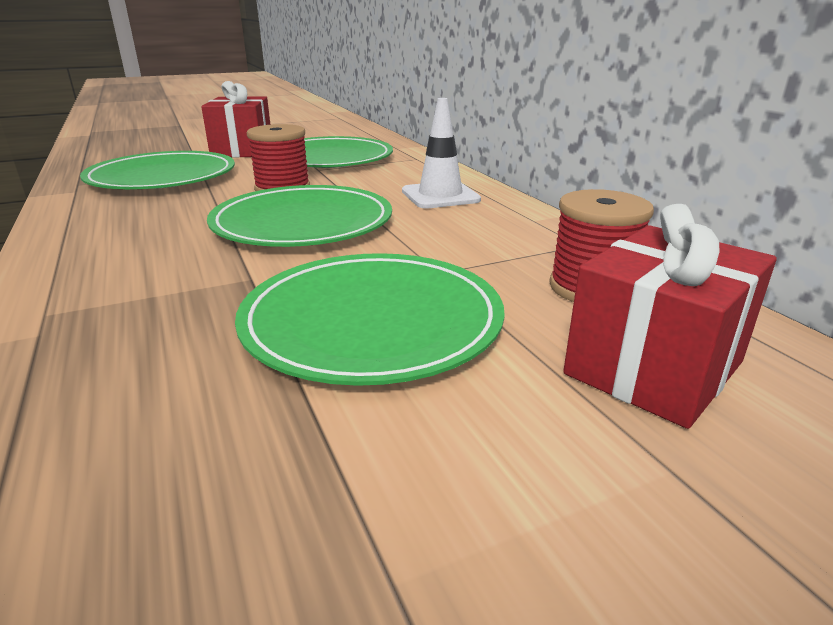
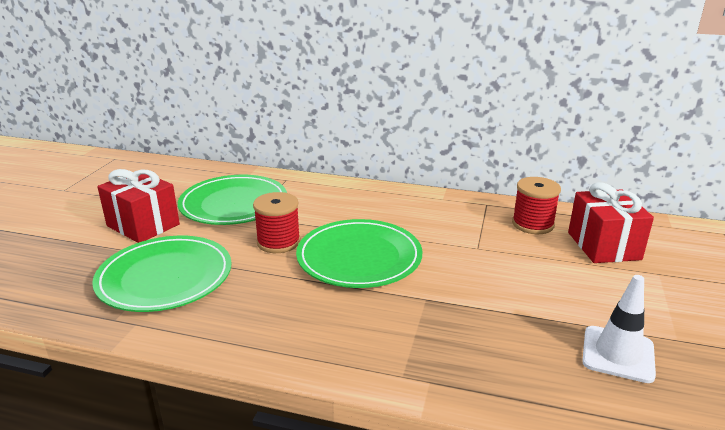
camera: 50 degrees left, 0 degrees up
(372, 322) = (513, 284): green plate -> none
(440, 196) = (372, 203): white traffic cone -> white traffic cone (618, 354)

